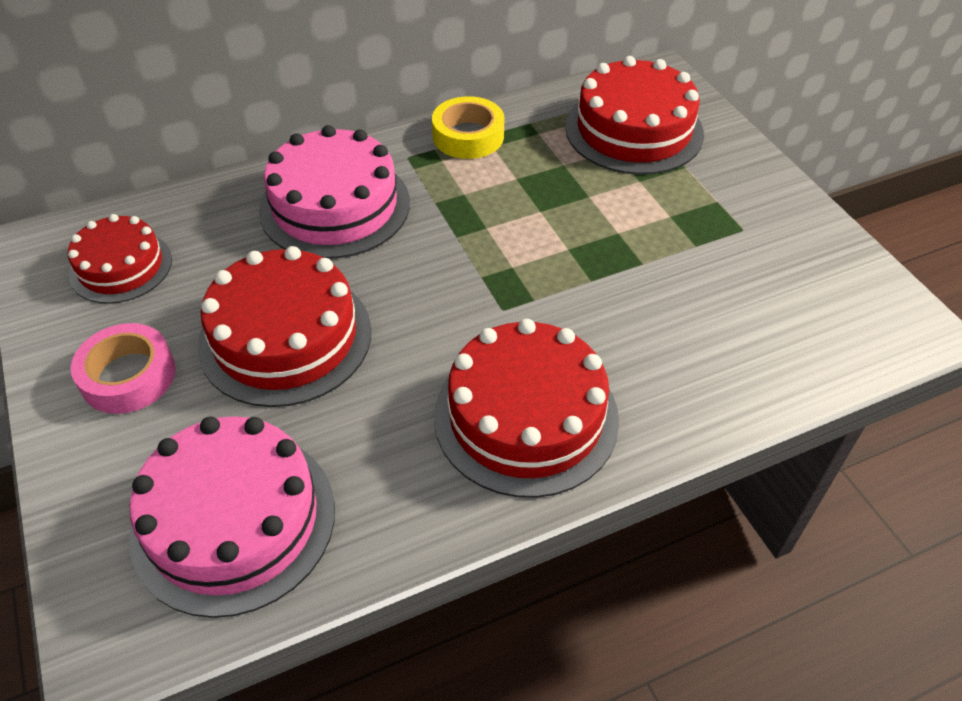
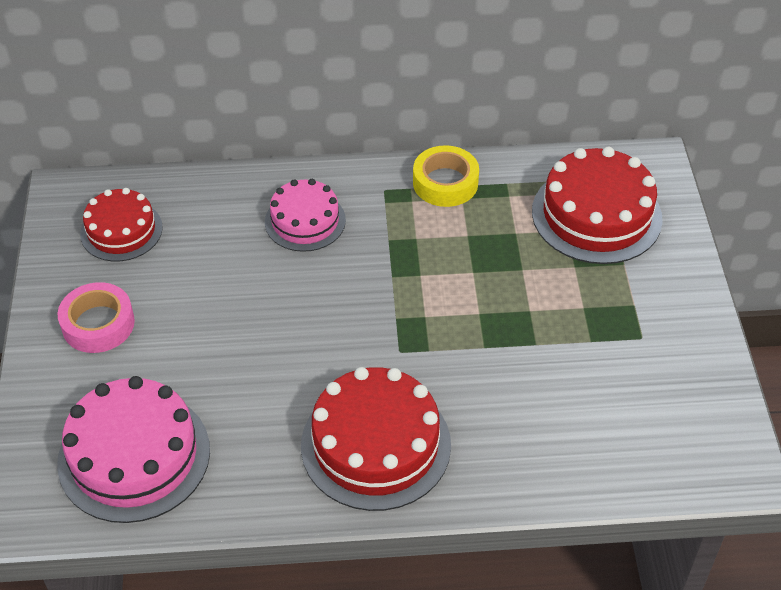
camera: 20 degrees right, 0 degrees up
(285, 337) = (222, 326): red cake -> none
(335, 206) = (305, 221): pink cake -> pink cake, size x0.62

